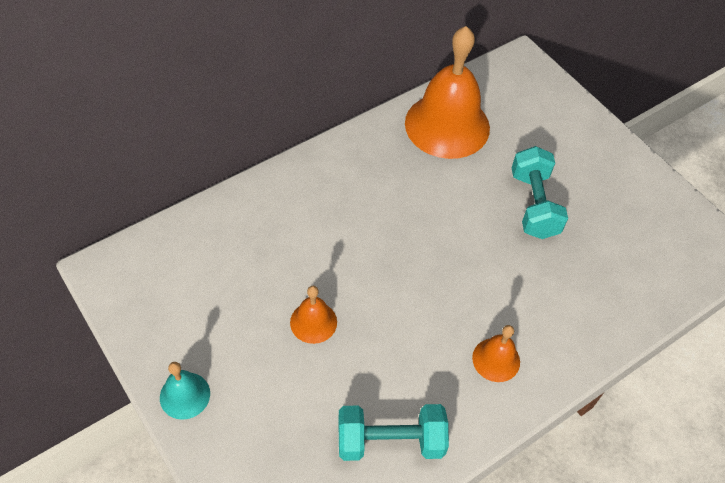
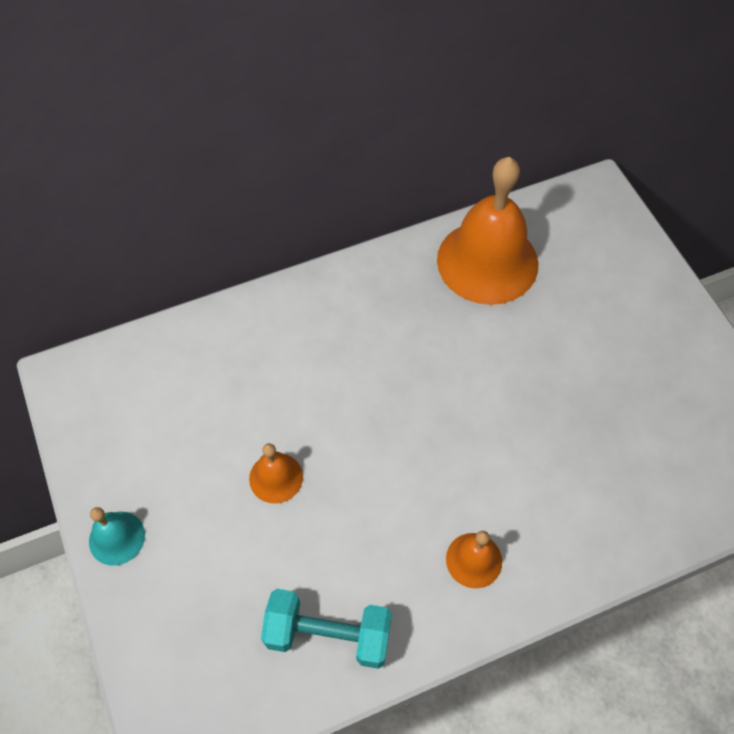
camera: 15 degrees right, 5 degrees up
(533, 205) = (566, 376): turquoise dumbbell -> none

